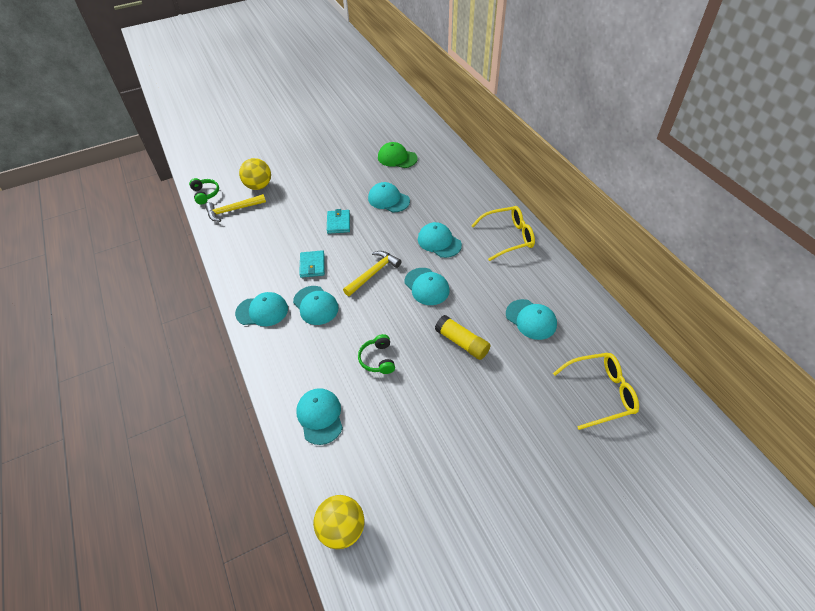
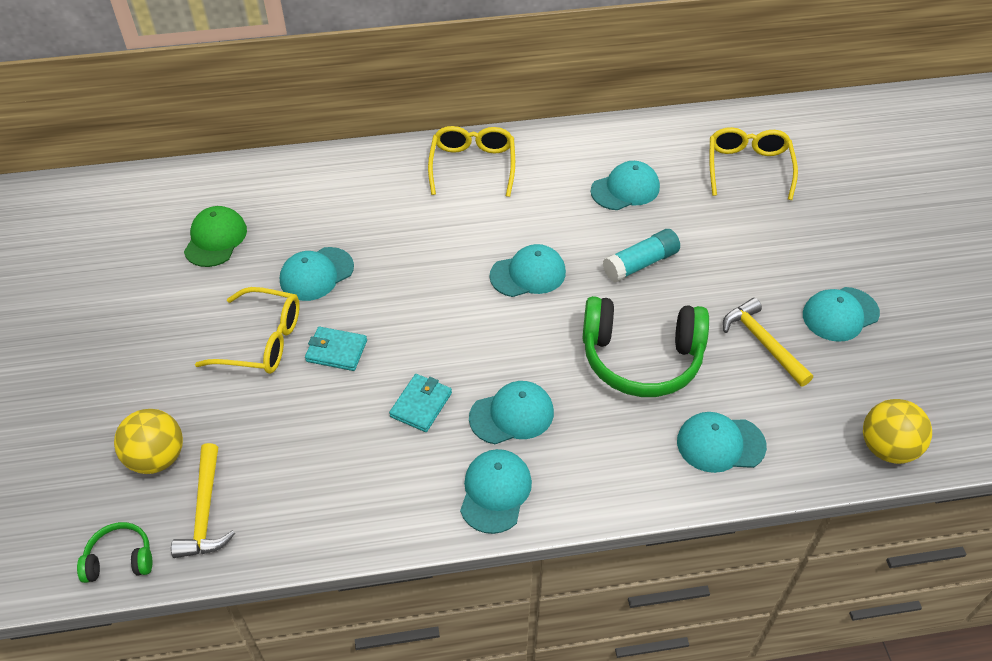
camera: 75 degrees left, 0 degrees up
(312, 265) = (421, 405): turquoise wallet -> turquoise wallet turned 75 degrees counterclockwise
(336, 195) = (262, 341): none -> yellow glasses
(373, 273) = (475, 329): yellow hammer -> yellow hammer (762, 342)
(377, 359) = (641, 358): green headphones -> green headphones, size x2.12
(397, 158) = (215, 239): green cap -> green cap turned 150 degrees clockwise
(439, 242) = (445, 238): turquoise cap -> turquoise cap (840, 314)
(462, 342) = (641, 263): yellow glue stick -> turquoise glue stick

